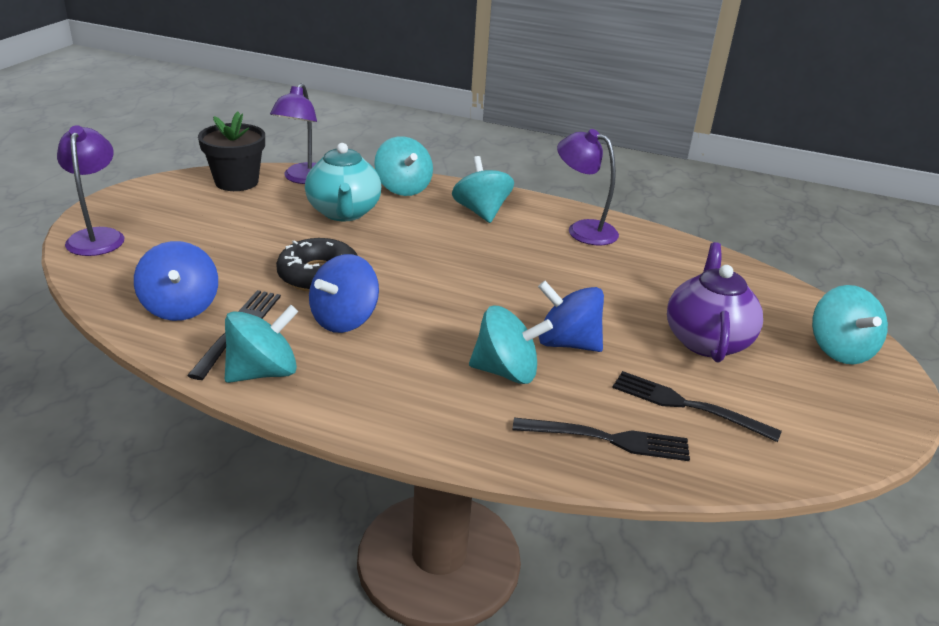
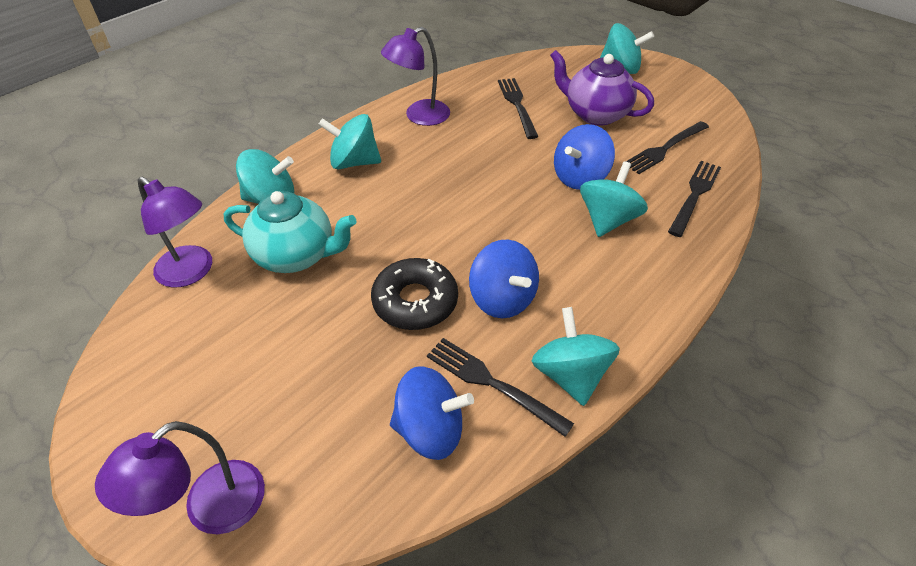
camera: 65 degrees left, 15 degrees up
(98, 236) = (211, 509): purple lamp -> purple lamp turned 60 degrees counterclockwise
(236, 182) = (154, 336): black flower pot -> none
(665, 283) = (517, 105): none -> black fork

